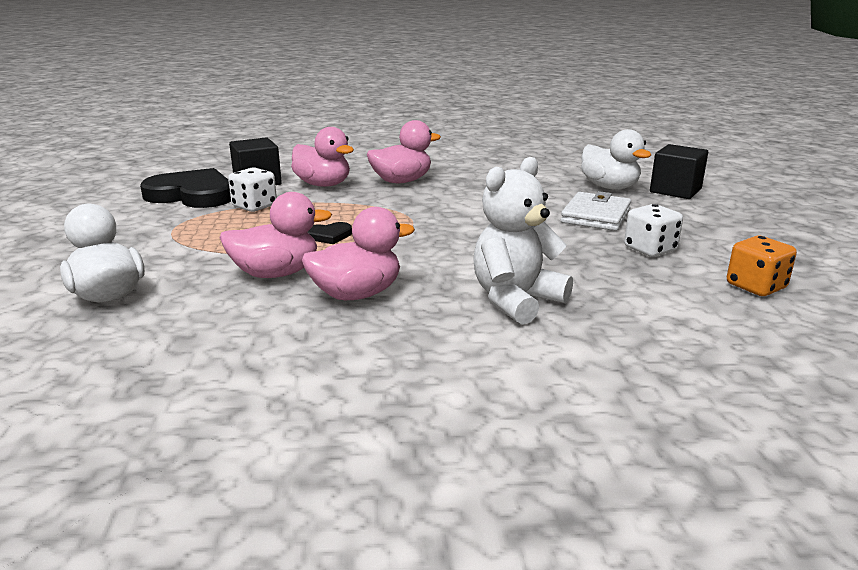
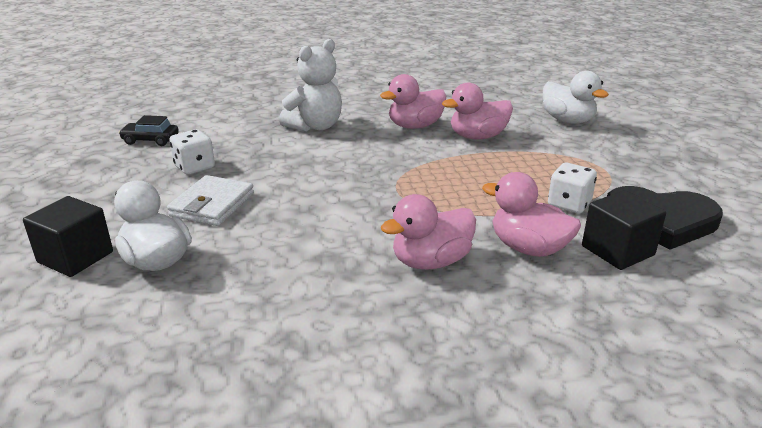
camera: 175 degrees right, 5 degrees up
(329, 236) = (464, 170): black heart -> none
(756, 286) = (150, 140): orange dice -> black car

